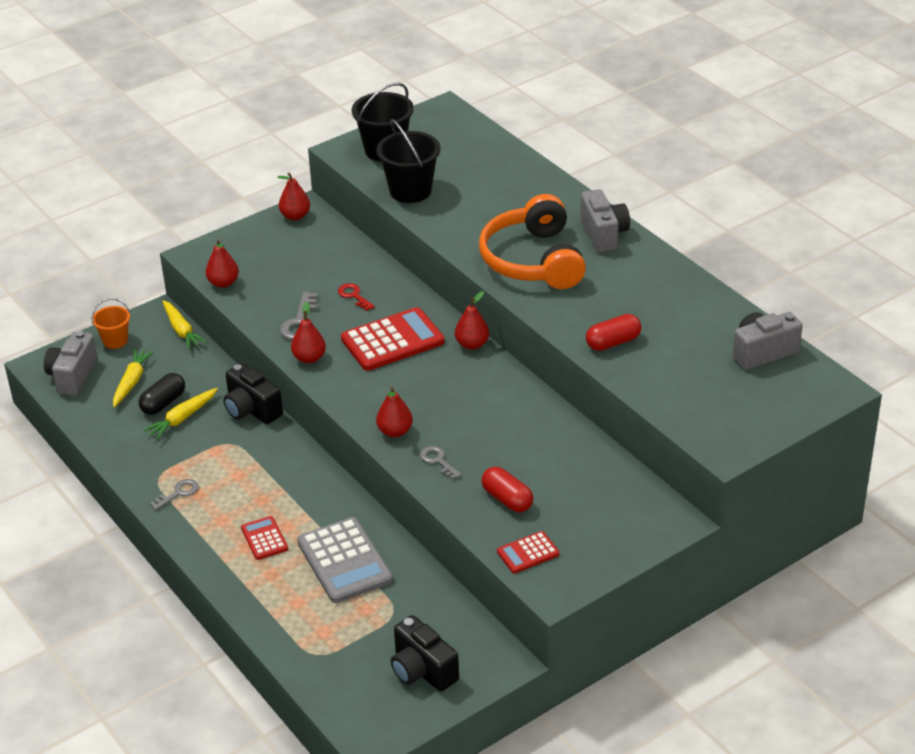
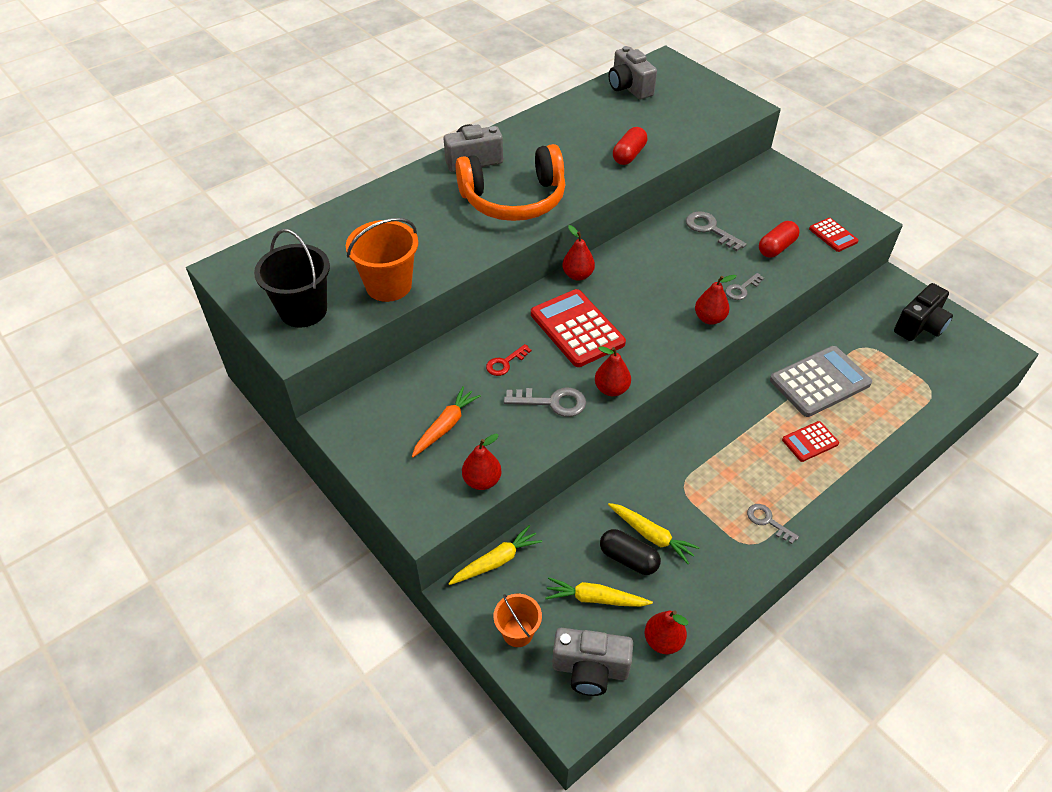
camera: 95 degrees left, 10 degrees up
(251, 409) = (629, 474): black camera -> none
(285, 264) = (445, 426): none -> orange carrot
(295, 216) = (351, 427): red pear -> red pear (663, 641)
(410, 191) = (388, 285): black bucket -> orange bucket
(543, 449) = (710, 229): none -> grey key
(613, 342) = (629, 155): red capsule -> red capsule turned 60 degrees clockwise

